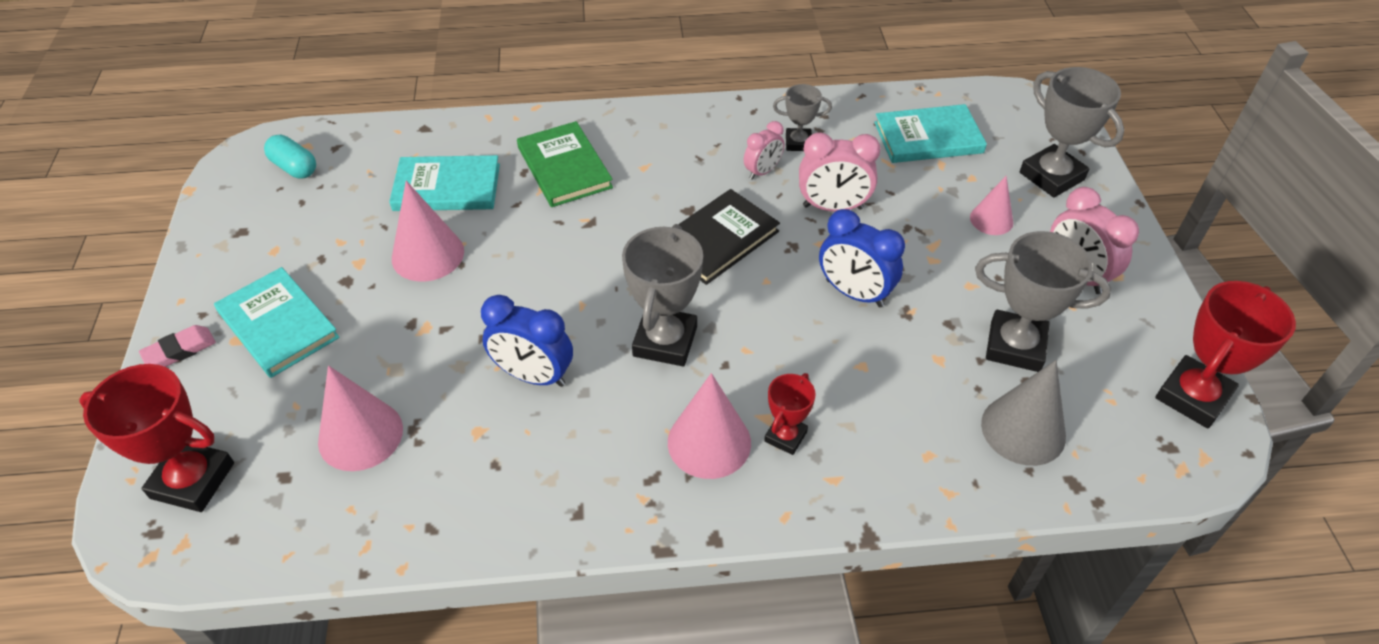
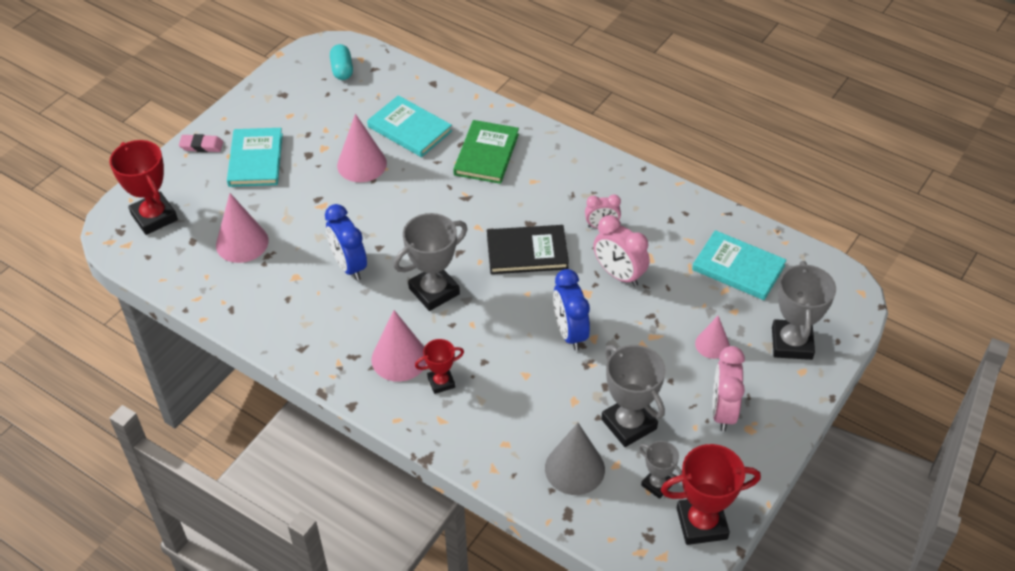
camera: 40 degrees right, 0 degrees up
(798, 143) = (646, 221): grey trophy -> grey trophy (657, 484)

